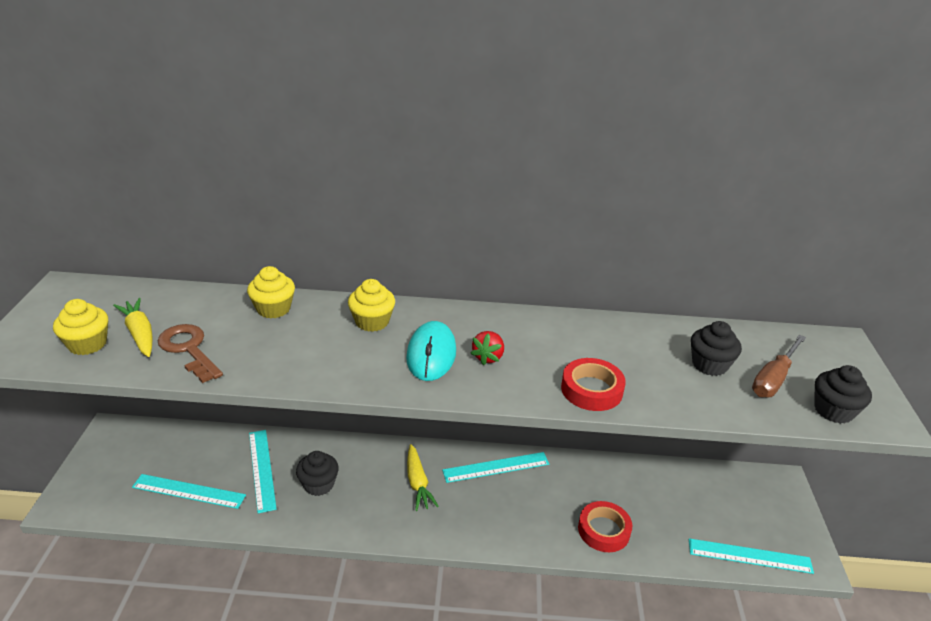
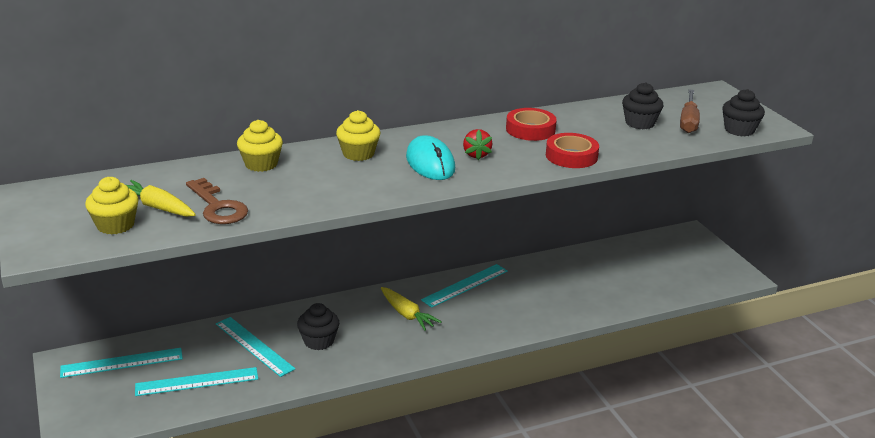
camera: 25 degrees left, 5 degrees down
(188, 350) = (218, 207): brown key -> brown key turned 150 degrees counterclockwise
(603, 530) = (582, 301): red tape -> red tape (530, 129)
(749, 556) = (697, 285): turquoise ruler -> turquoise ruler (122, 363)

